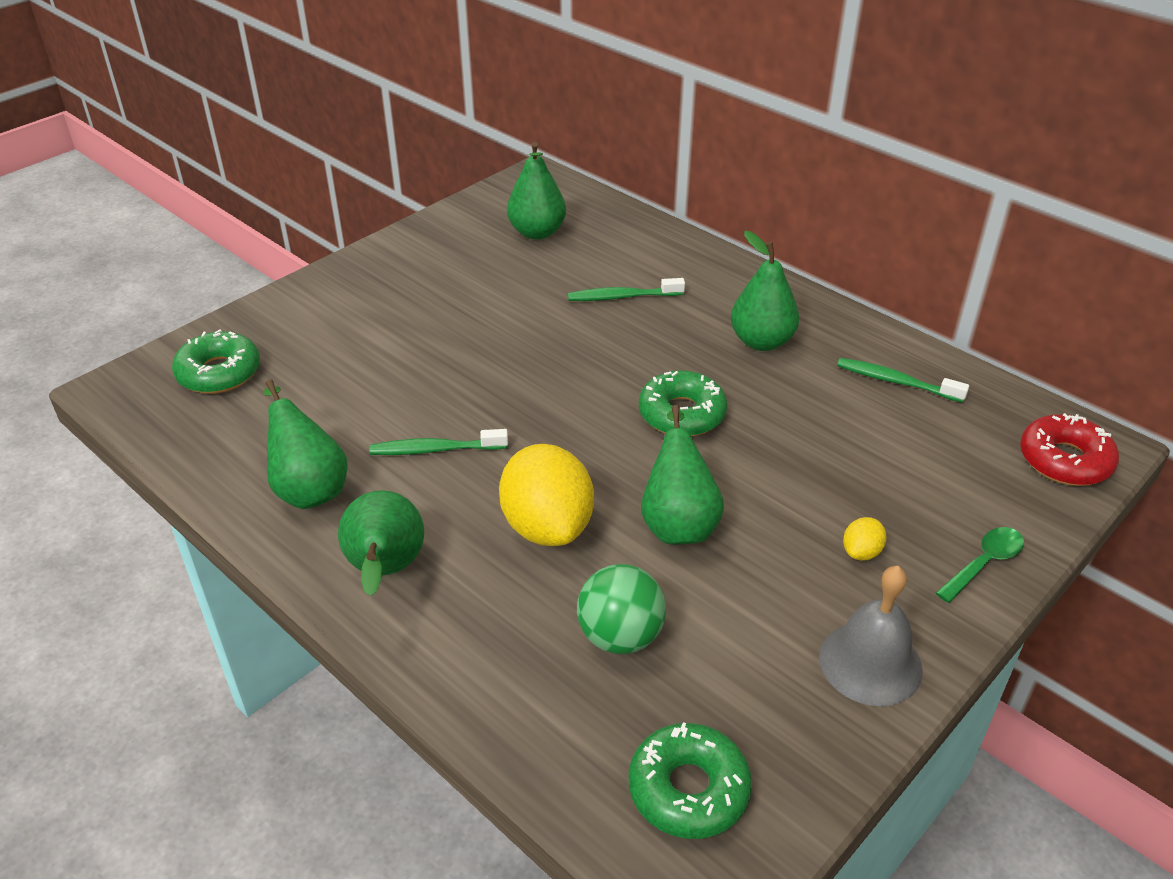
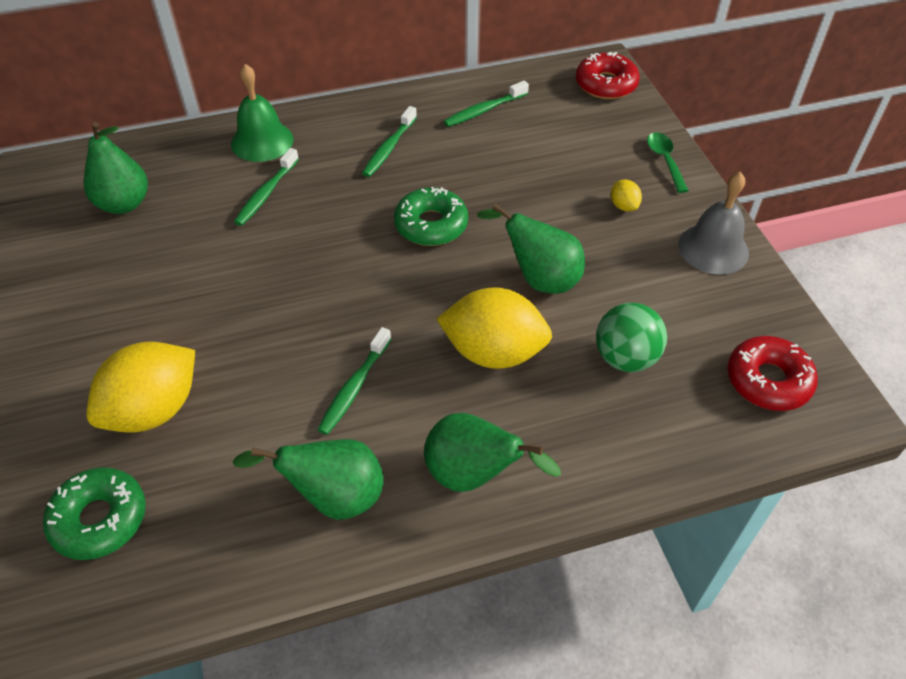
camera: 60 degrees left, 10 degrees up
(335, 350) = (154, 410): none -> yellow lemon
(686, 264) = (262, 141): none -> green bell
(688, 789) = (768, 380): green donut -> red donut
(761, 342) = (389, 148): green pear -> green toothbrush

